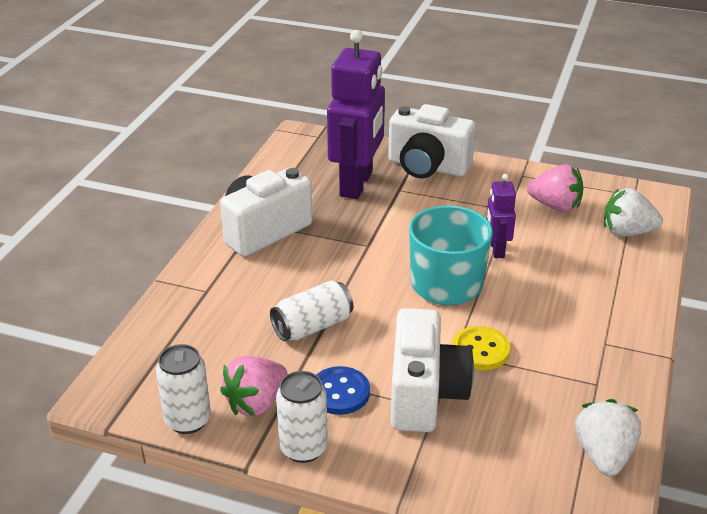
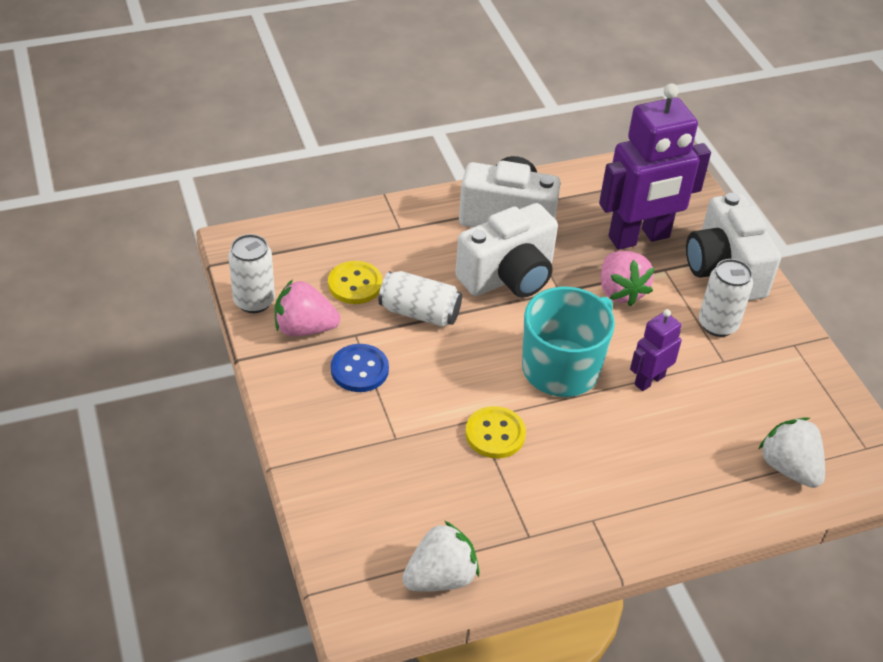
camera: 50 degrees right, 10 degrees up
(240, 347) = (355, 284): none -> yellow button
(303, 448) = (282, 381): white can -> white can (717, 325)
(425, 394) = (406, 423): white camera -> white camera (508, 277)
(555, 206) = (770, 392): pink strawberry -> pink strawberry (620, 291)

